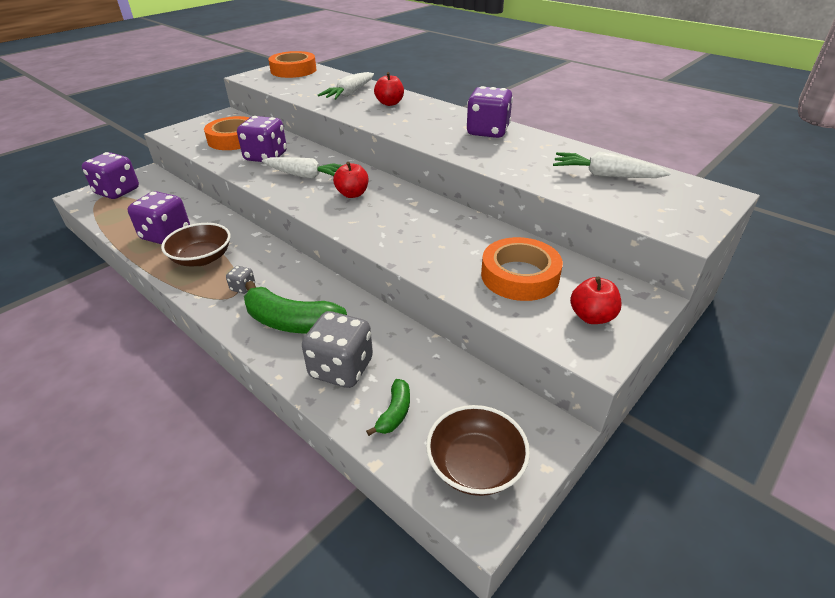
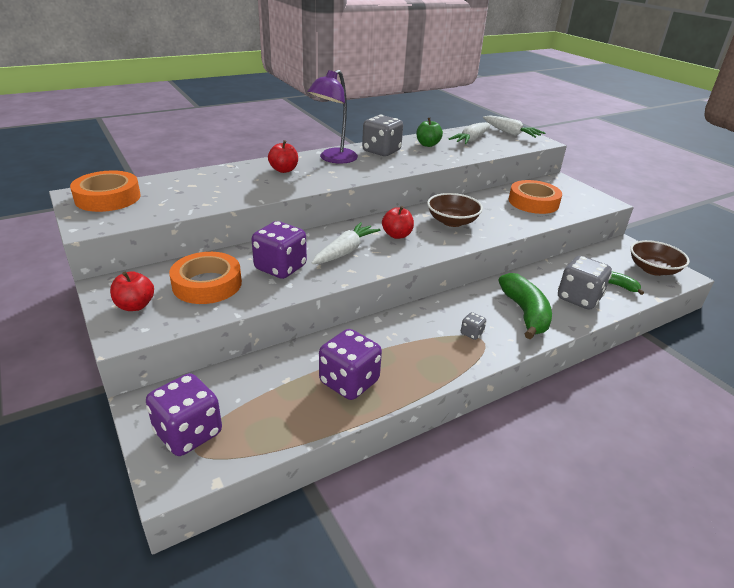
camera: 75 degrees left, 5 degrees down
(202, 258) = (412, 356): brown bowl -> brown bowl (452, 221)
(291, 322) = (525, 313): green banana -> green banana turned 45 degrees counterclockwise
(349, 93) = (235, 181): white carrot -> white carrot (510, 133)
(438, 115) = (333, 159): none -> purple lamp
(487, 132) = (381, 151): purple dice -> grey dice
(544, 151) = (427, 144): none -> green apple
(591, 317) = (574, 195): red apple -> red apple (135, 306)

